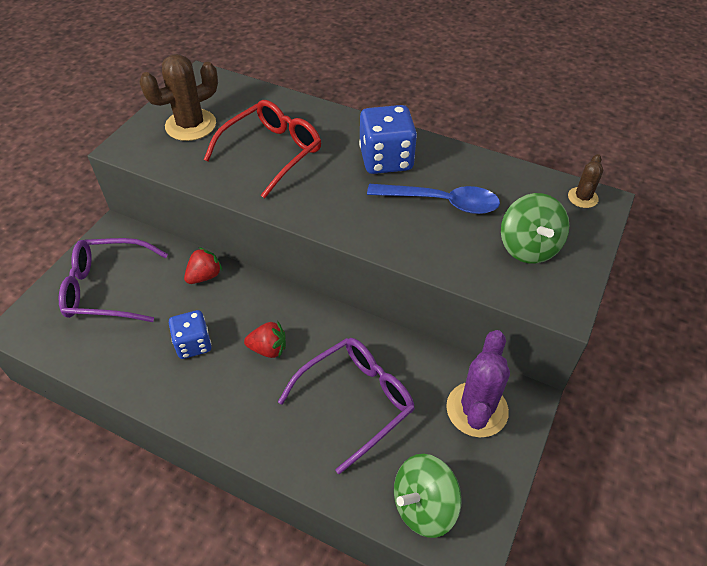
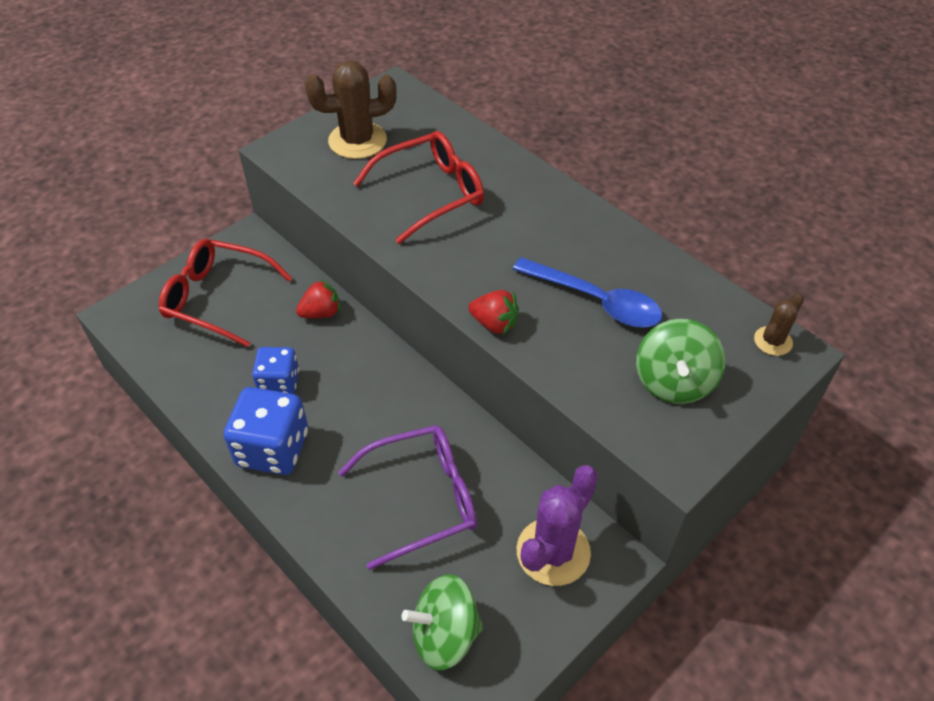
camera: 20 degrees right, 0 degrees up
(107, 288) = (217, 298): purple glasses -> red glasses
(268, 349) = (354, 412): red strawberry -> red strawberry (494, 323)
(386, 159) = (555, 233): blue dice -> blue dice (273, 448)

